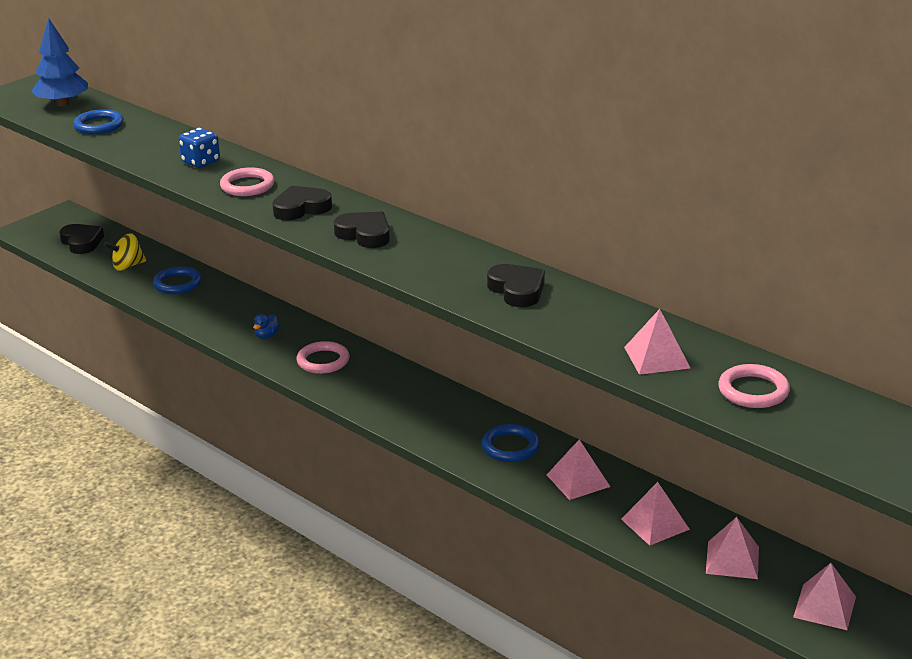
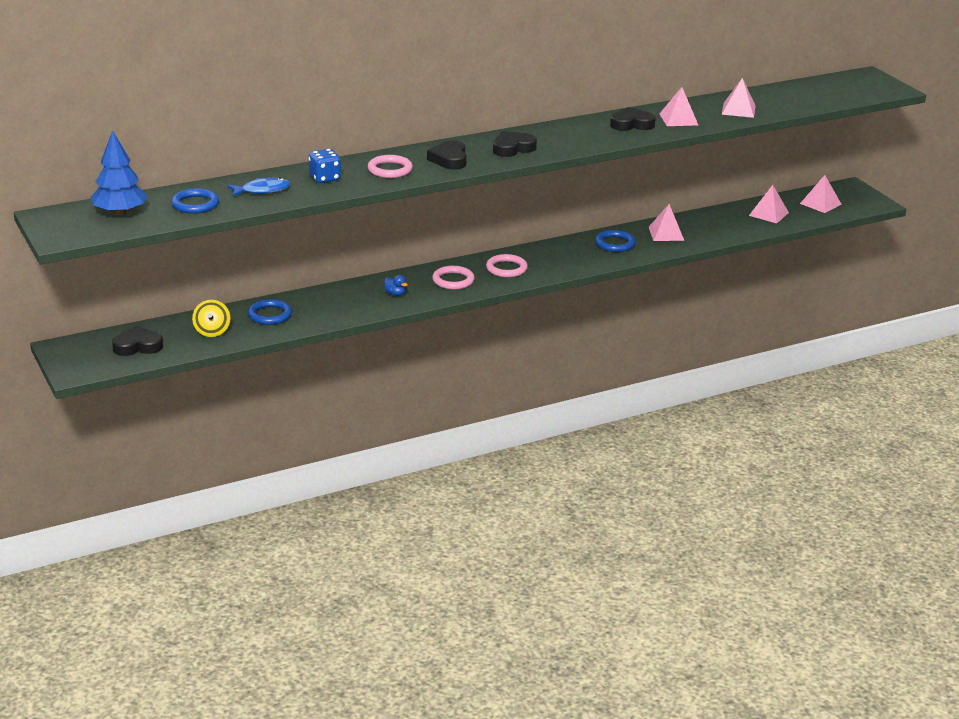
camera: 70 degrees left, 0 degrees up
(150, 143) = (262, 190): none -> blue fish
(655, 524) = (723, 224): pink pyramid -> pink pyramid (678, 119)
(753, 391) = (788, 98): pink ring -> pink ring (506, 269)

